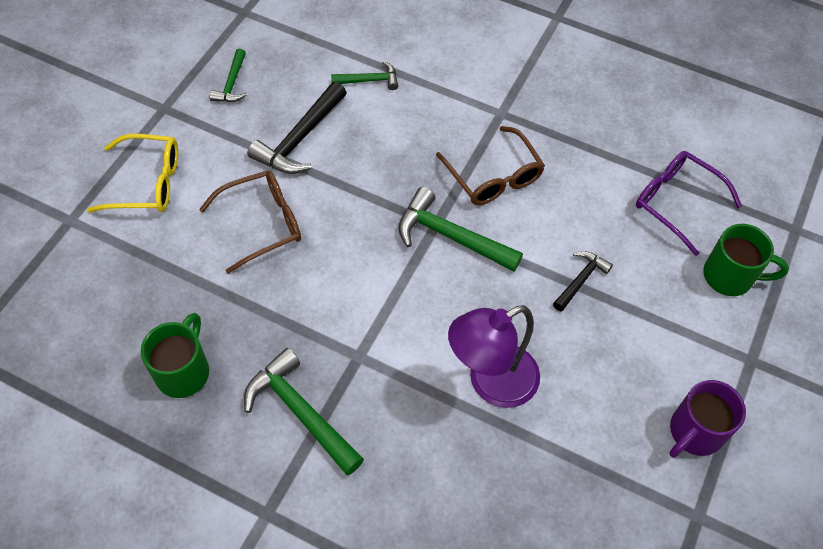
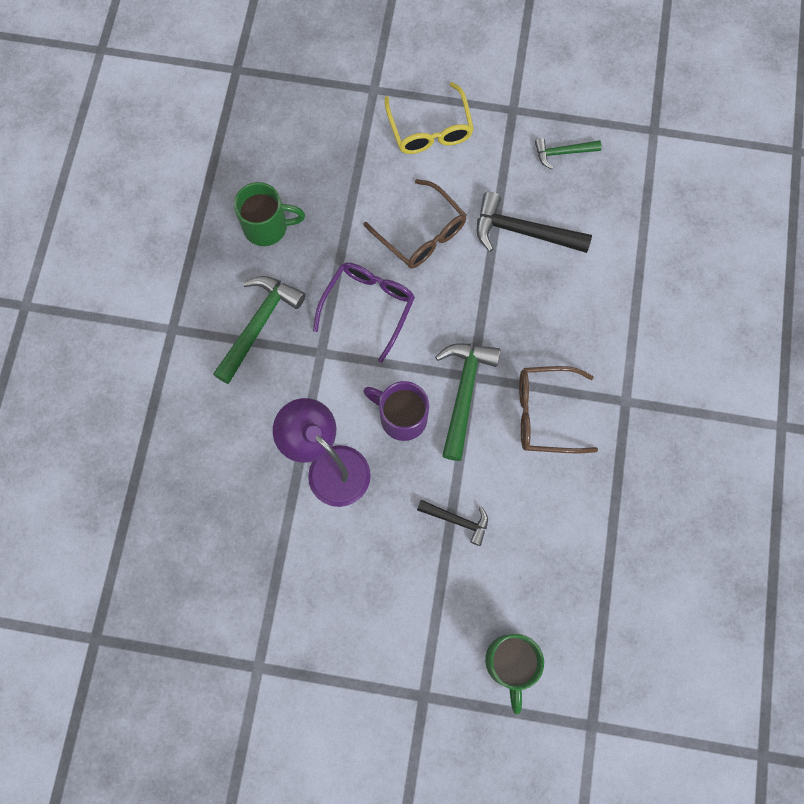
camera: 75 degrees right, 15 degrees up
(369, 80) = (616, 268): green hammer -> none
(493, 177) = (545, 413): brown glasses -> brown glasses turned 45 degrees clockwise
(676, 202) = (580, 596): purple glasses -> purple glasses (368, 307)
(694, 432) = (334, 652): purple mug -> purple mug (401, 417)

